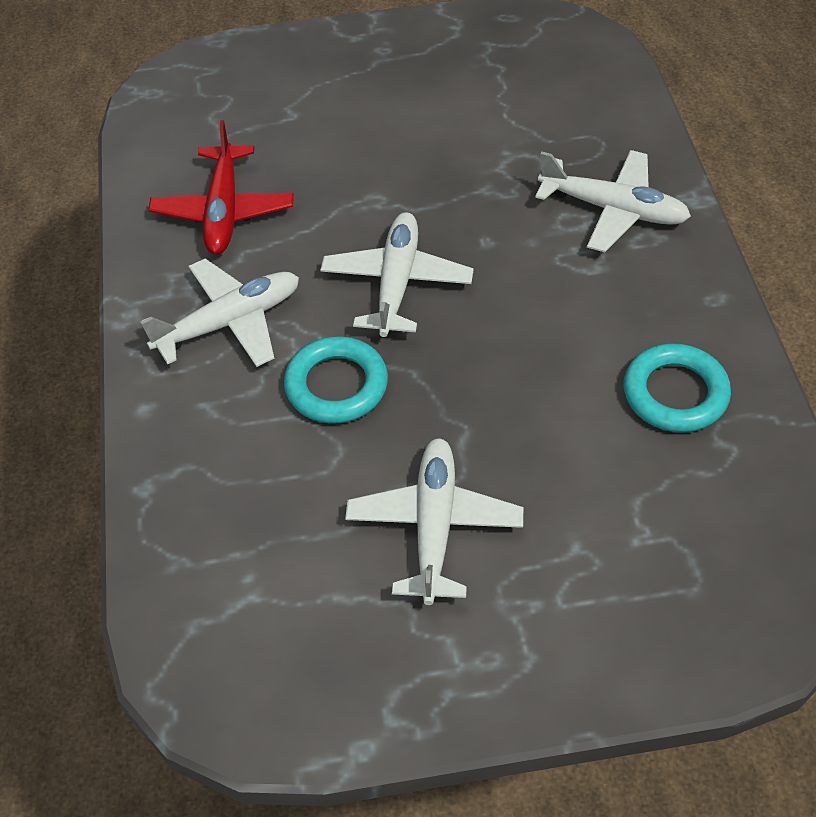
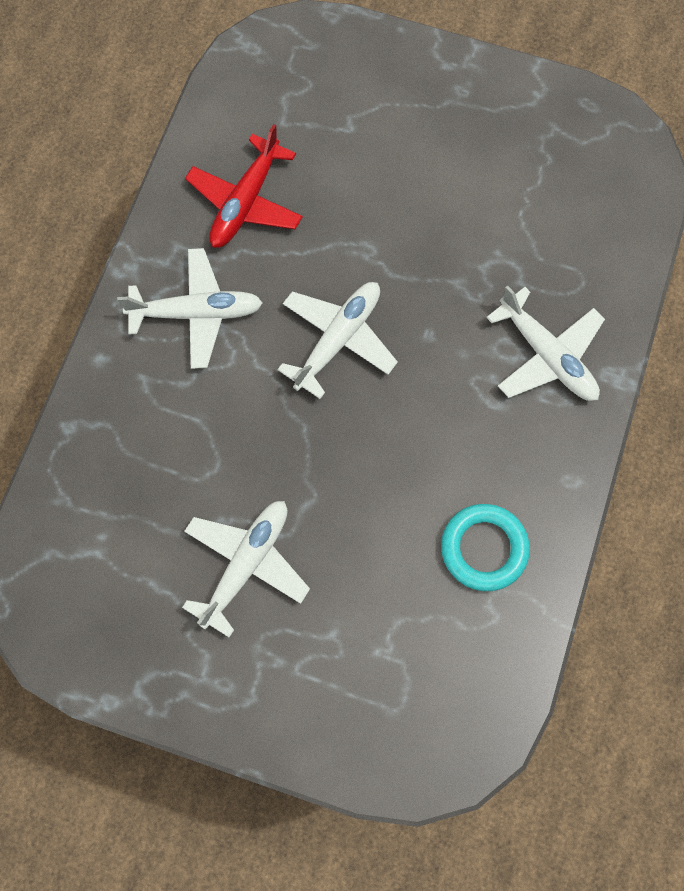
camera: 25 degrees right, 20 degrees up
(336, 385) = (243, 410): turquoise ring -> none

